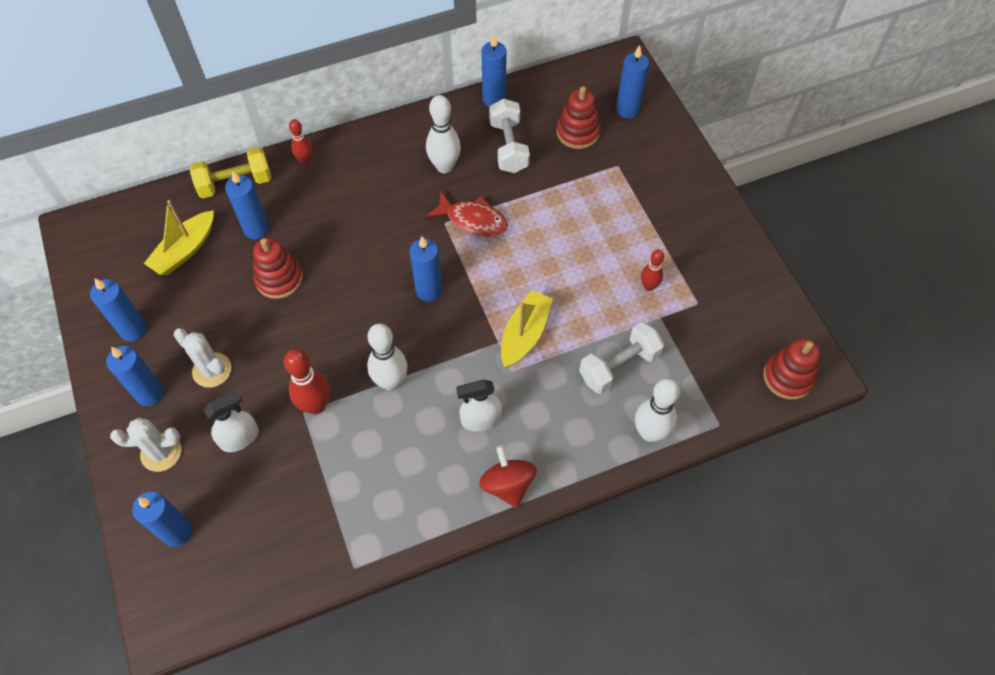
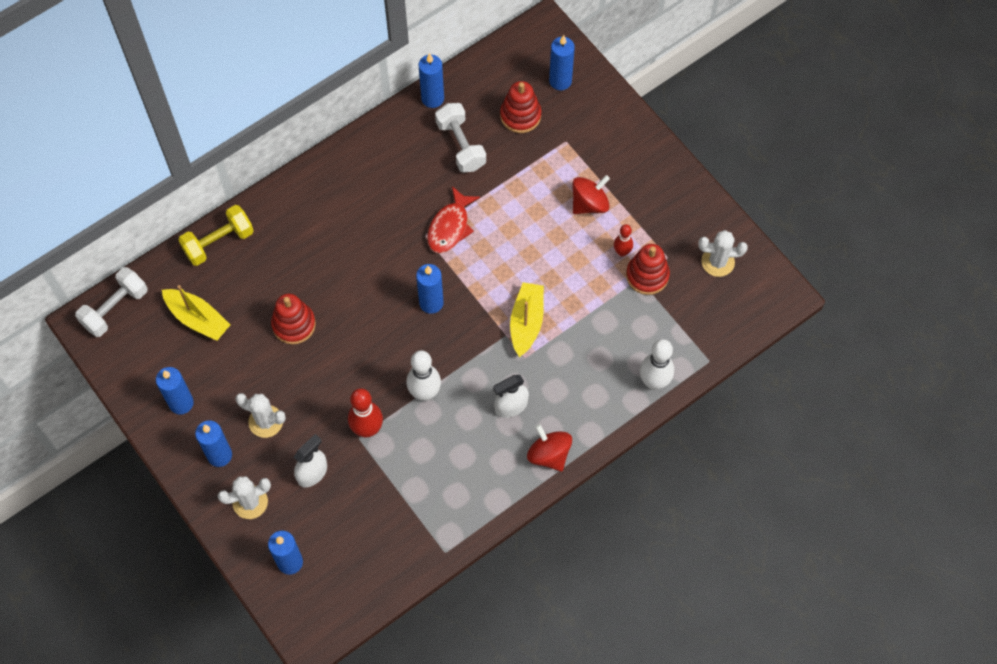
camera: 15 degrees left, 5 degrees up
(185, 250) = (197, 318): yellow boat -> yellow boat turned 75 degrees counterclockwise
(256, 229) = (255, 282): blue candle -> none
(305, 160) = (275, 203): red bowling pin -> none
(444, 166) = (408, 179): white bowling pin -> none
(473, 220) = (450, 227): red fish -> red fish turned 105 degrees clockwise
(619, 366) = (614, 331): white dumbbell -> white dumbbell (115, 308)
(626, 230) = (589, 203): none -> red spinning top
(753, 320) = (718, 262): none -> white cactus
(788, 377) = (757, 305): red stacking toy -> red stacking toy (647, 275)

